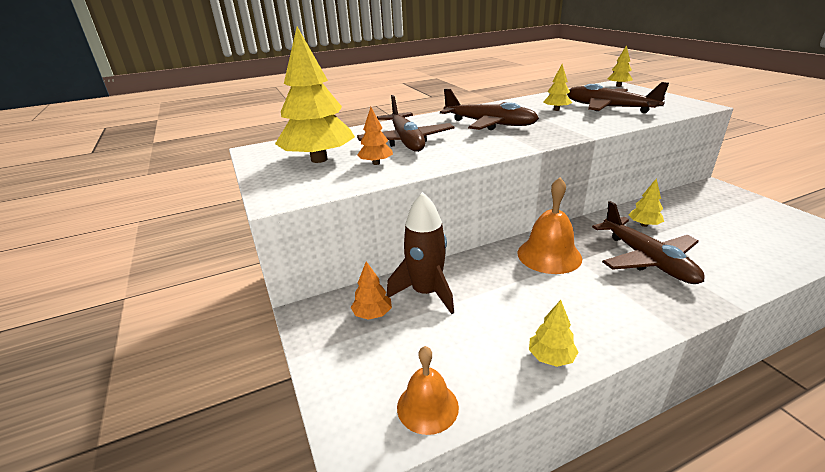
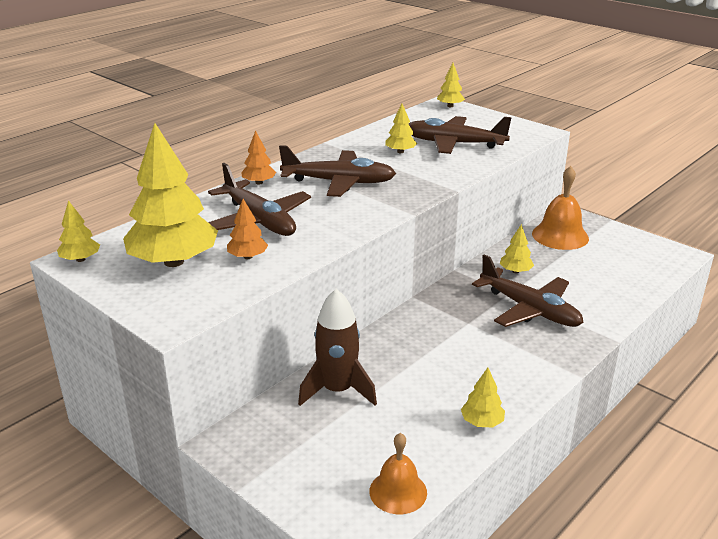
camera: 25 degrees left, 0 degrees up
(259, 150) = (80, 259): none -> yellow tree
(372, 314) = (295, 425): orange tree -> orange tree (259, 182)
(549, 255) = (439, 323): orange bell -> orange bell (560, 235)

